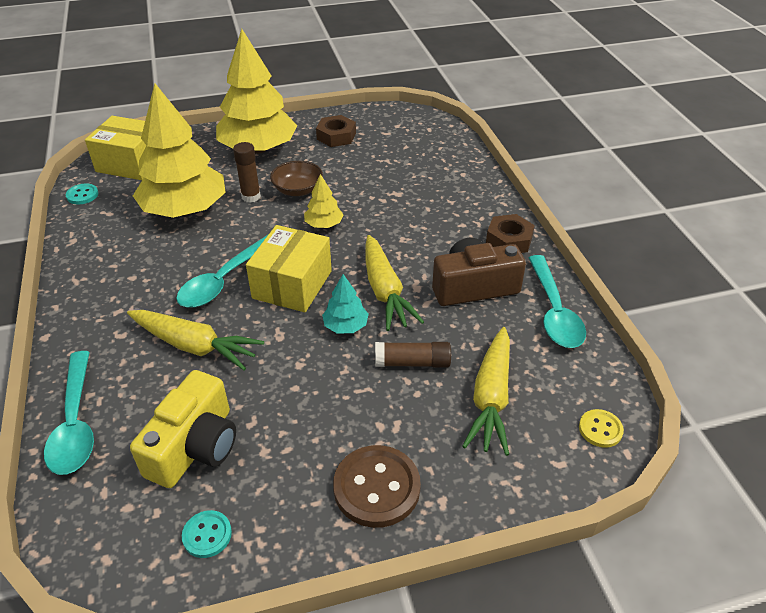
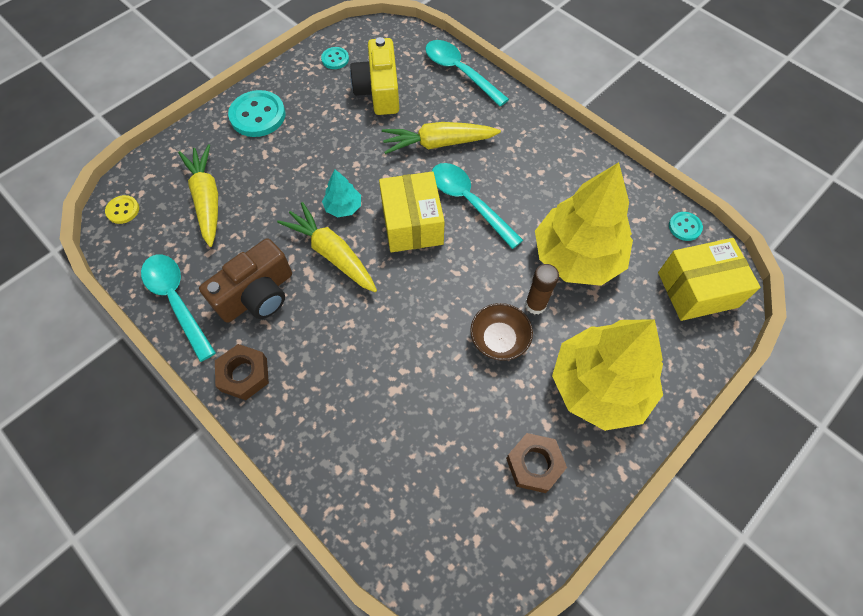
camera: 150 degrees right, 20 degrees up
(224, 280) = (469, 202): turquoise spoon -> turquoise spoon turned 45 degrees counterclockwise
(324, 224) = (436, 303): yellow tree -> none
(376, 487) = (258, 115): brown button -> turquoise button
(412, 362) = (276, 200): brown glue stick -> none

